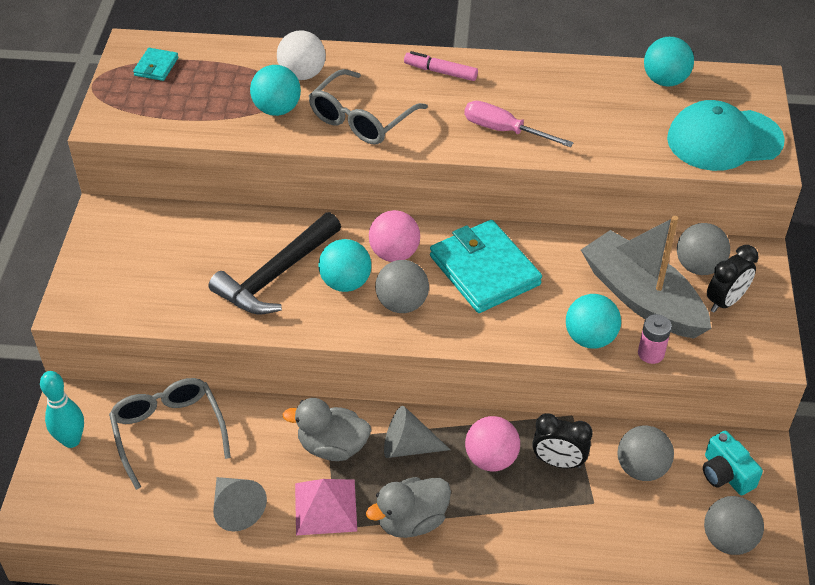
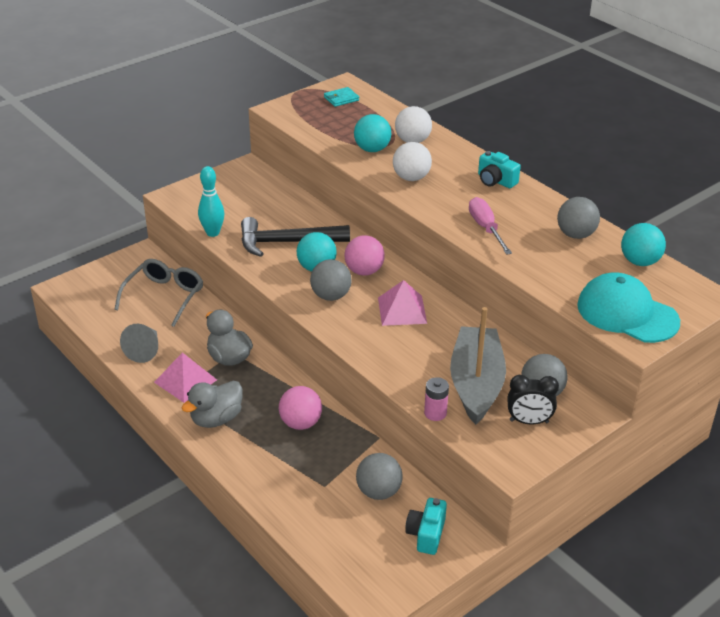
camera: 45 degrees right, 10 degrees down
(71, 440) = (119, 270): turquoise bowling pin -> turquoise bowling pin (213, 233)
(362, 119) = (411, 178): grey glasses -> white ball
(408, 446) = (266, 385): grey cone -> none
(411, 521) = (216, 419): grey duck -> grey duck turned 60 degrees counterclockwise
(440, 72) = (495, 181): pink marker -> turquoise camera
(484, 270) = (402, 310): turquoise wallet -> pink pyramid
(558, 462) = (335, 452): black clock -> none
(590, 338) = (410, 381): turquoise ball -> none
(728, 540) = (374, 565): grey ball -> grey ball (575, 235)

